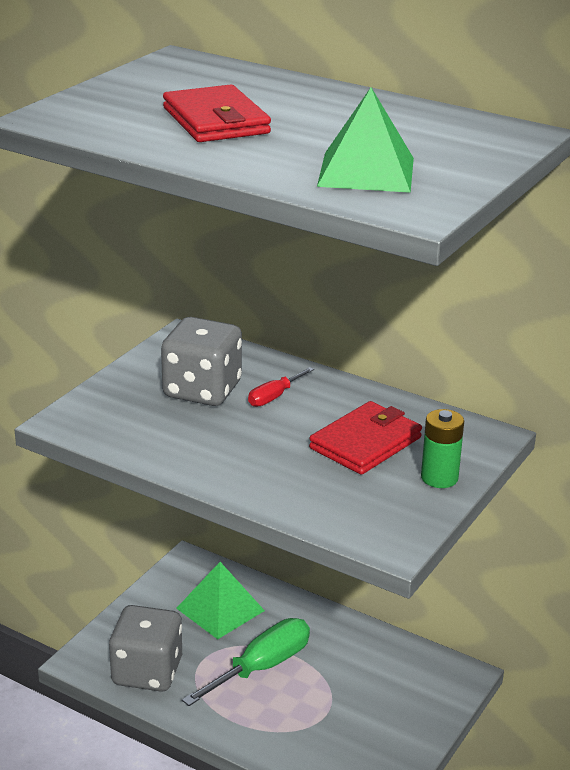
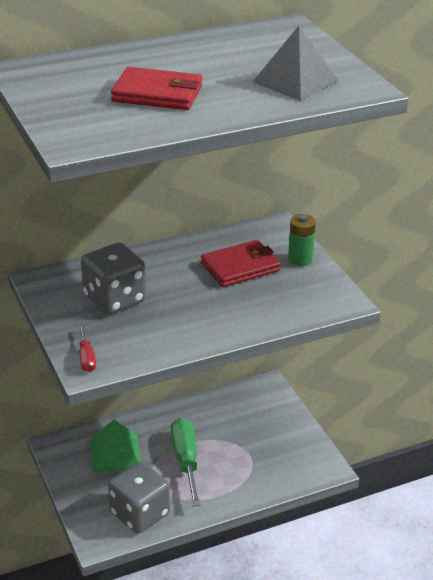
camera: 55 degrees left, 5 degrees up
(274, 397) = (154, 276): red screwdriver -> red screwdriver (86, 358)
(365, 443) = (240, 267): red wallet -> red wallet turned 75 degrees clockwise
(366, 171) = (295, 81): green pyramid -> grey pyramid

